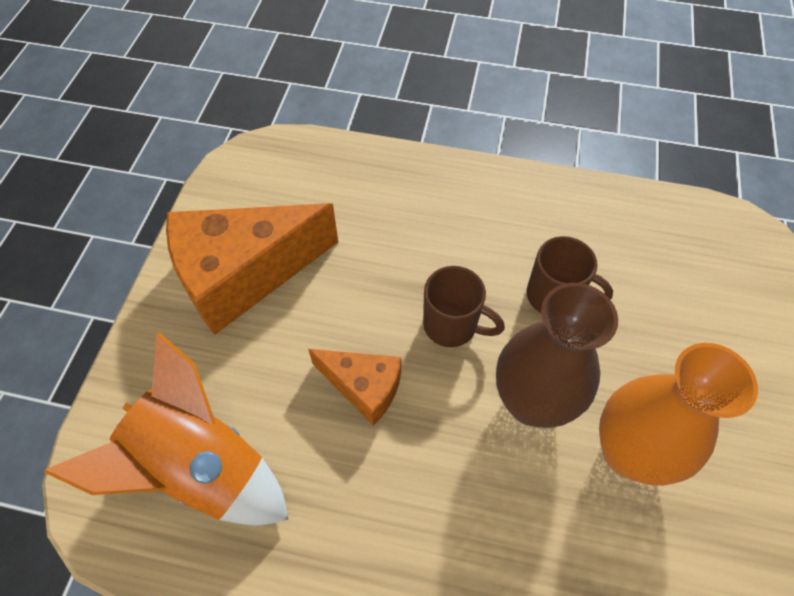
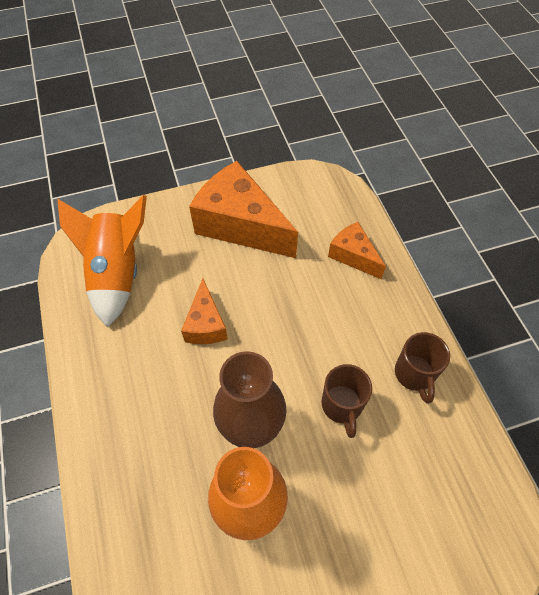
camera: 60 degrees right, 0 degrees up
(376, 186) = (353, 256): none -> orange cheese
(452, 325) = (277, 352): brown mug -> brown mug (414, 374)

